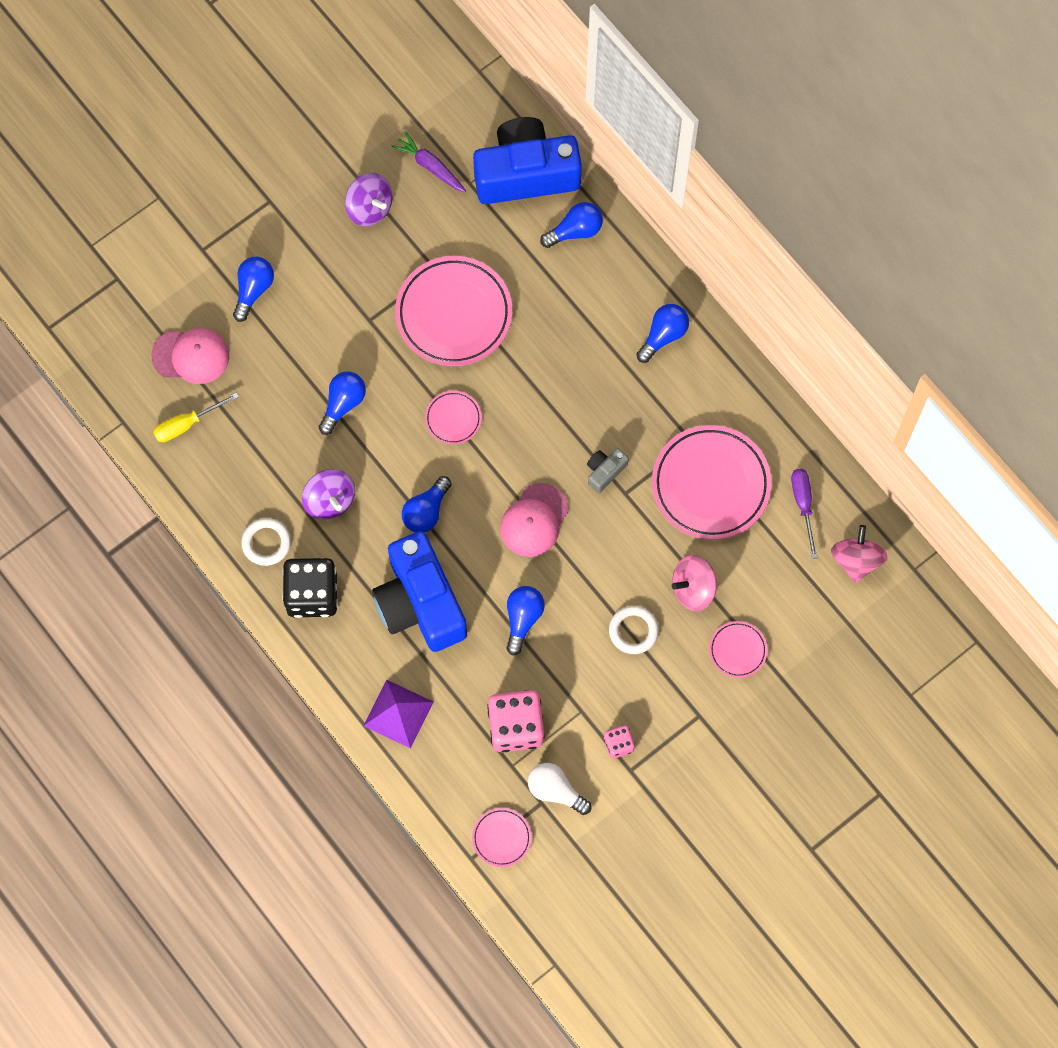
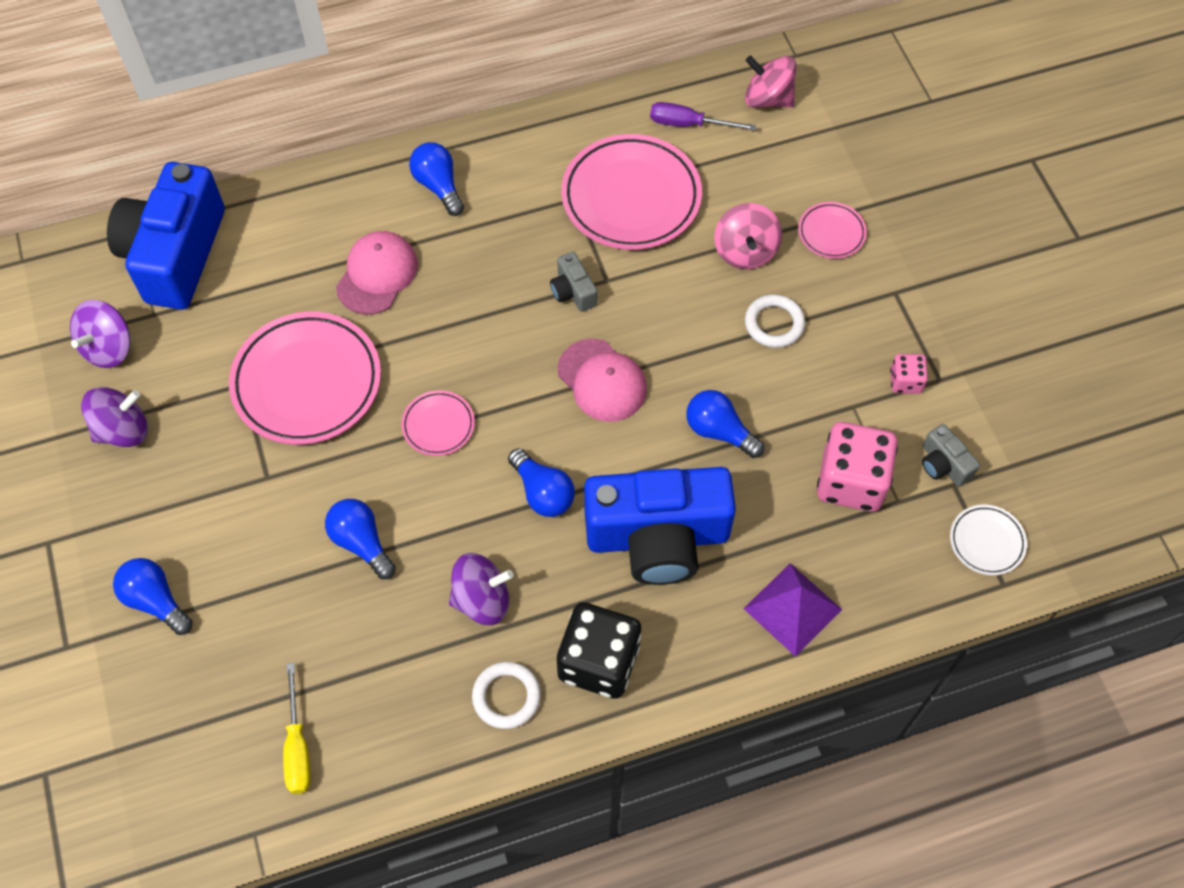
camera: 70 degrees left, 10 degrees down
(191, 356) = (205, 710): pink cap -> pink cap (377, 274)
(430, 166) = (108, 348): purple carrot -> purple spinning top
(501, 838) = (986, 542): pink plate -> white plate
(555, 791) = (943, 464): white light bulb -> grey camera
(575, 231) = (271, 229): blue light bulb -> none

